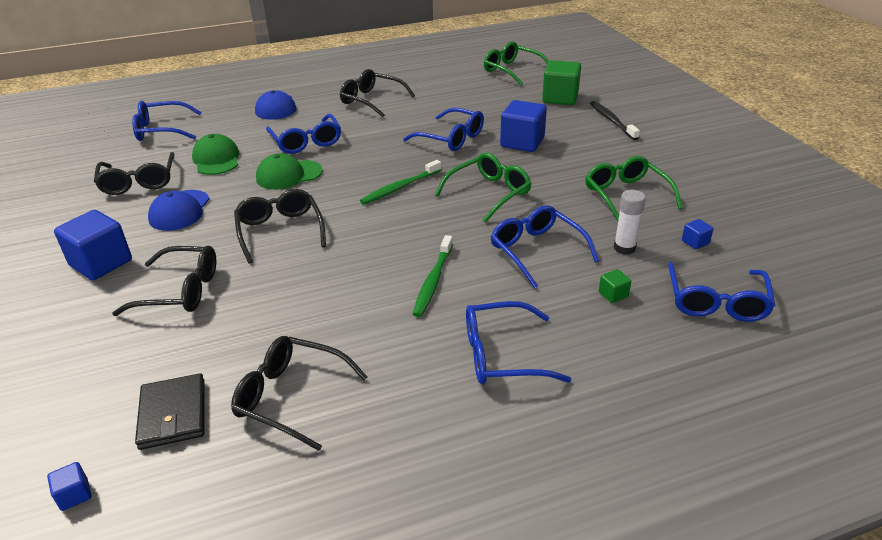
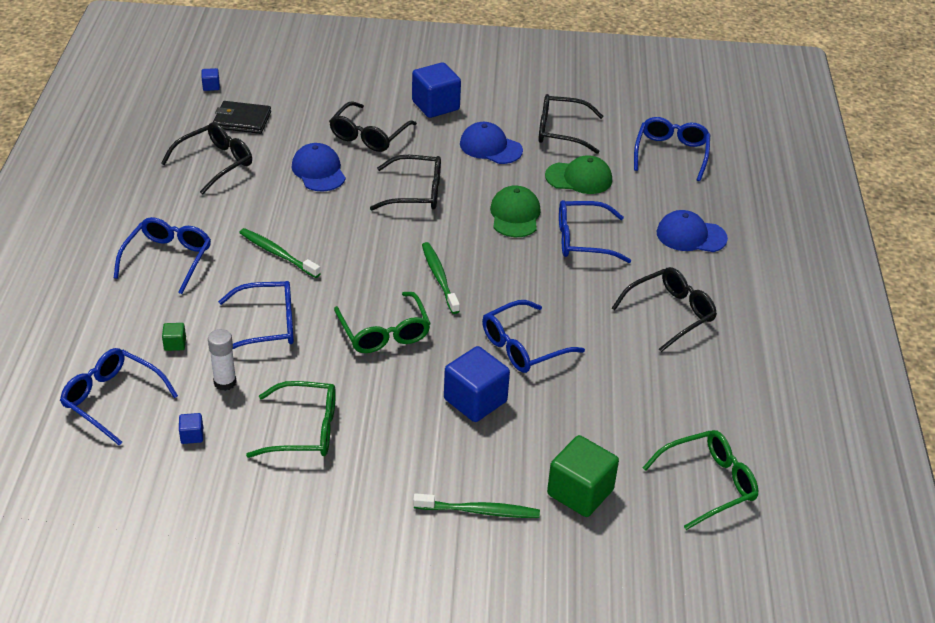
camera: 110 degrees right, 5 degrees up
(270, 303) = (318, 171): none -> blue cap
(612, 120) = (479, 511): black toothbrush -> green toothbrush

